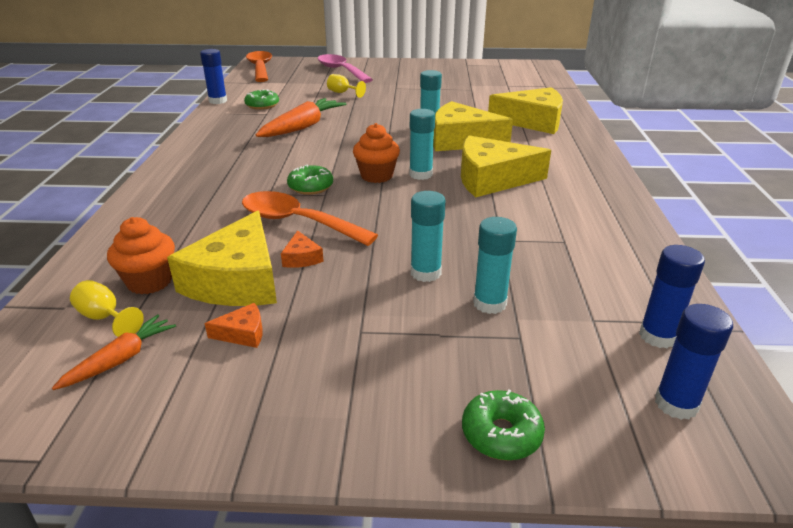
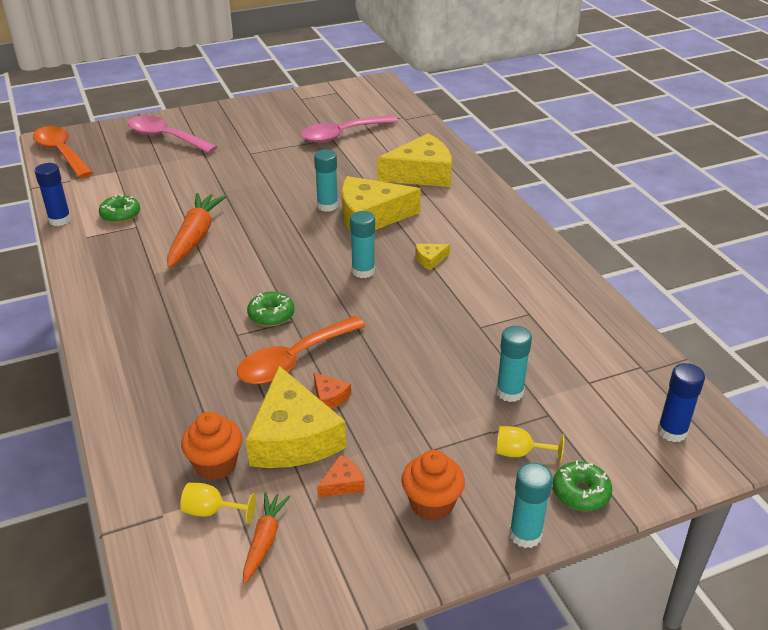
camera: 25 degrees left, 5 degrees up
(298, 222) = (294, 360): orange spoon -> orange spoon turned 45 degrees counterclockwise
(342, 93) = (197, 174): yellow goblet -> yellow goblet (520, 453)
(376, 176) = (323, 284): orange cupcake -> orange cupcake (431, 504)
(425, 273) = (443, 379): turquoise glue stick -> turquoise glue stick (525, 534)
(482, 88) = (342, 134): none -> pink spoon
(492, 179) = (430, 259): yellow cheese -> yellow cheese, size x0.42
(657, 336) = (637, 382): blue glue stick -> none

